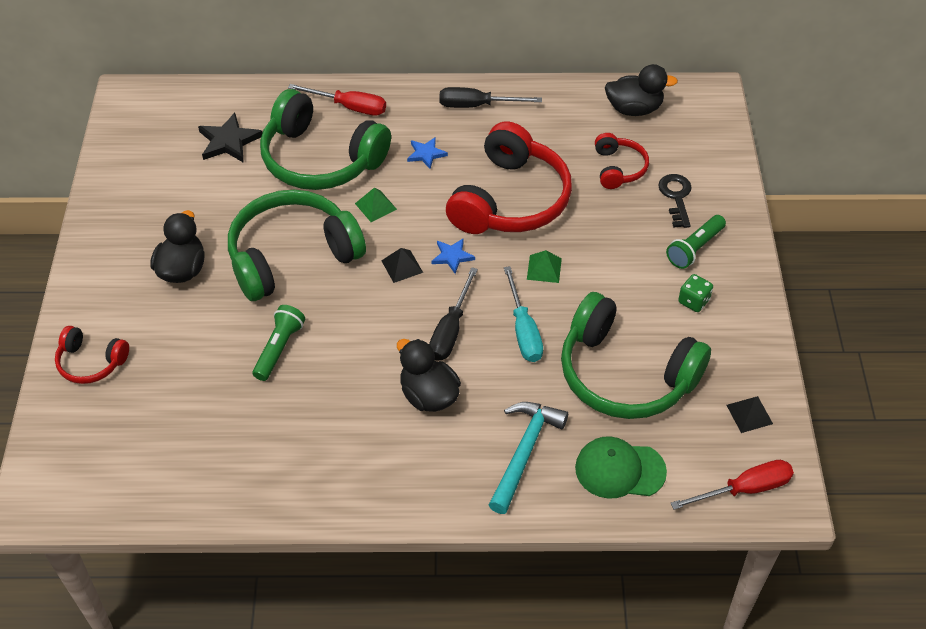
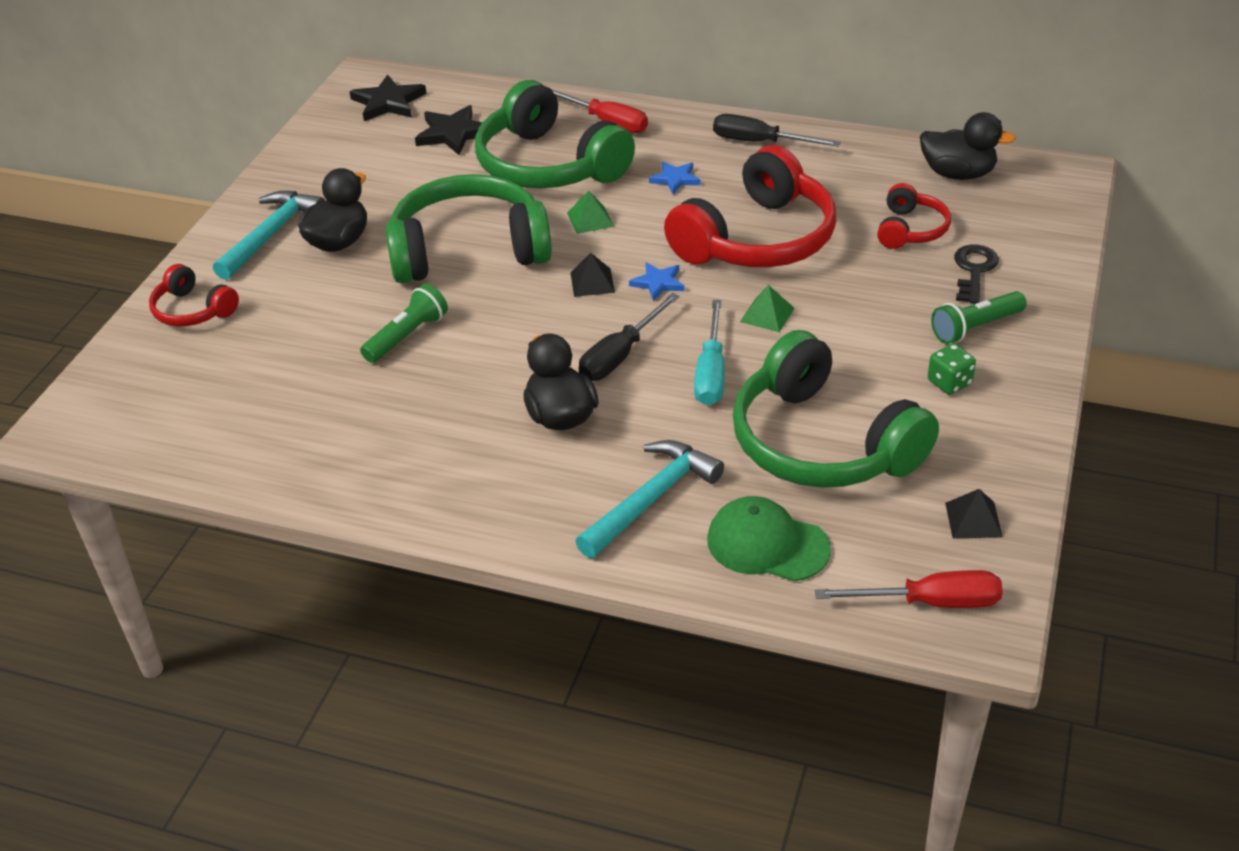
camera: 20 degrees right, 10 degrees down
(121, 274) = (271, 235): none -> turquoise hammer
(160, 119) = (388, 102): none -> black star

